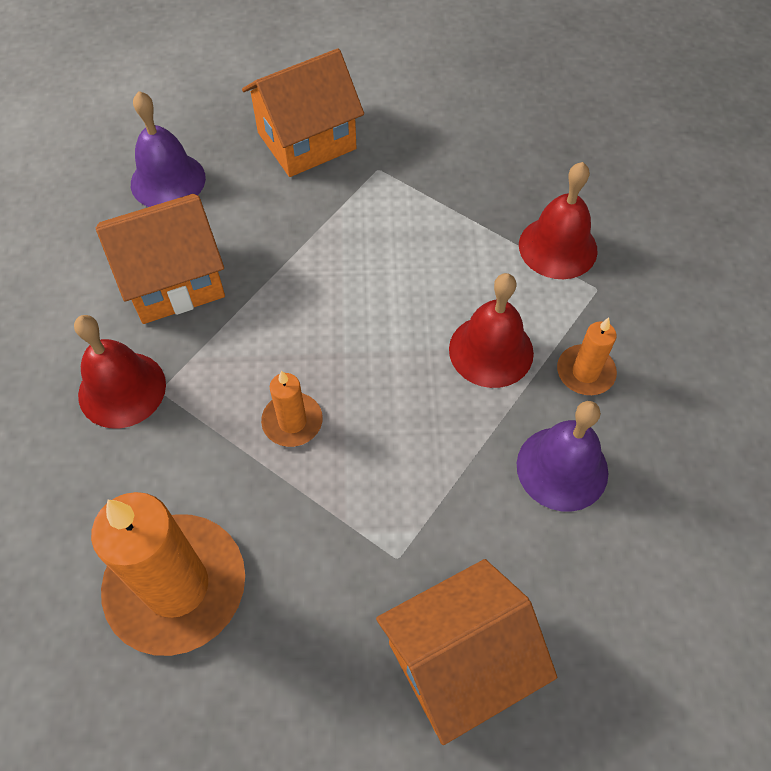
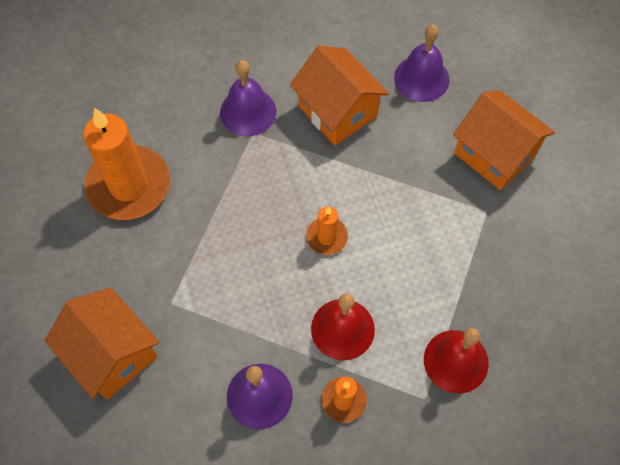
camera: 75 degrees right, 5 degrees up
(122, 389) = (248, 112): red bell -> purple bell
(292, 421) = (251, 215): orange candle -> orange candle (327, 237)

